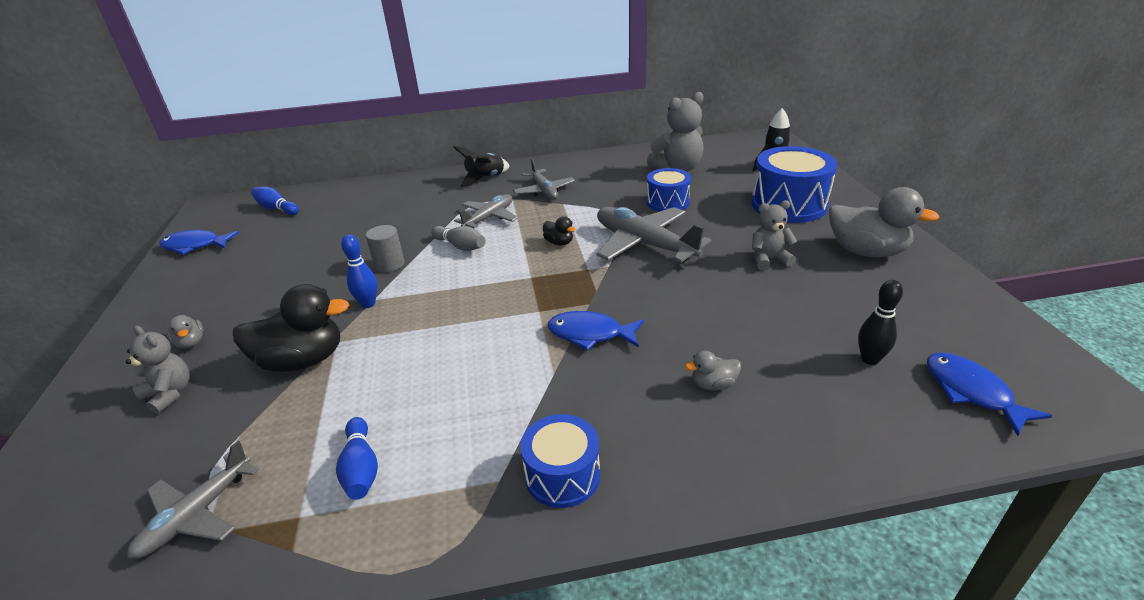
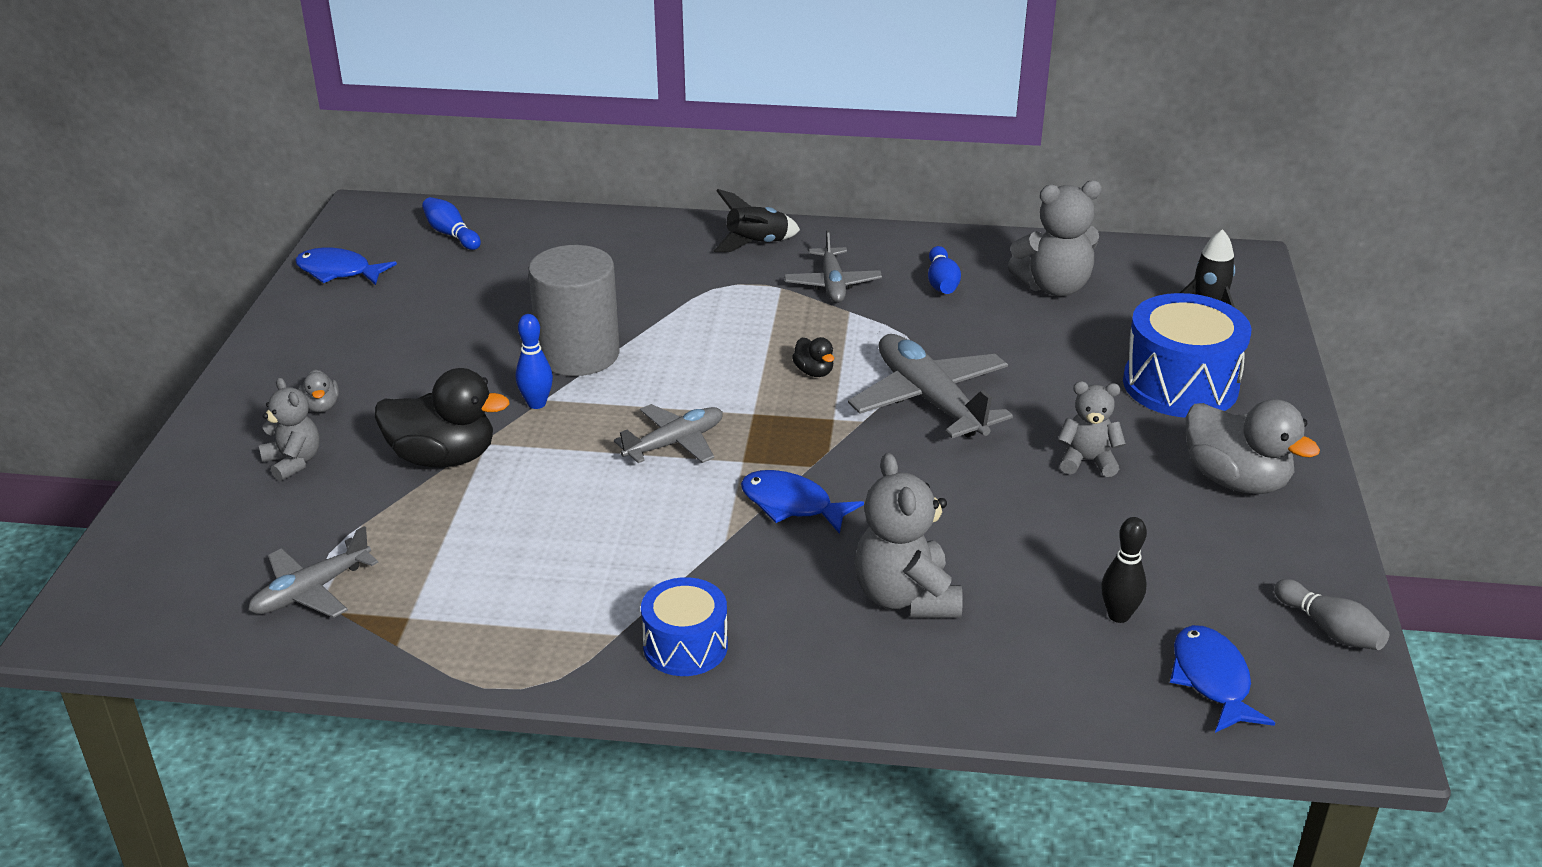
camera: 15 degrees right, 0 degrees up
(361, 468) = (480, 588): blue bowling pin -> blue bowling pin (942, 283)
(389, 264) = (578, 354): grey cylinder -> grey cylinder, size x2.01
(460, 246) = (679, 348): grey bowling pin -> grey bowling pin (1329, 629)
(489, 218) = (735, 312): grey plane -> grey plane (675, 443)
(667, 202) = (1002, 342): blue drum -> none
(713, 384) = (905, 597): grey duck -> grey teddy bear

